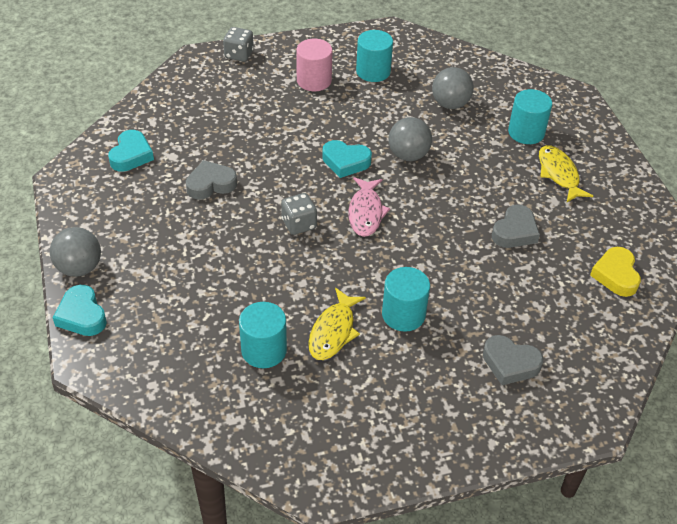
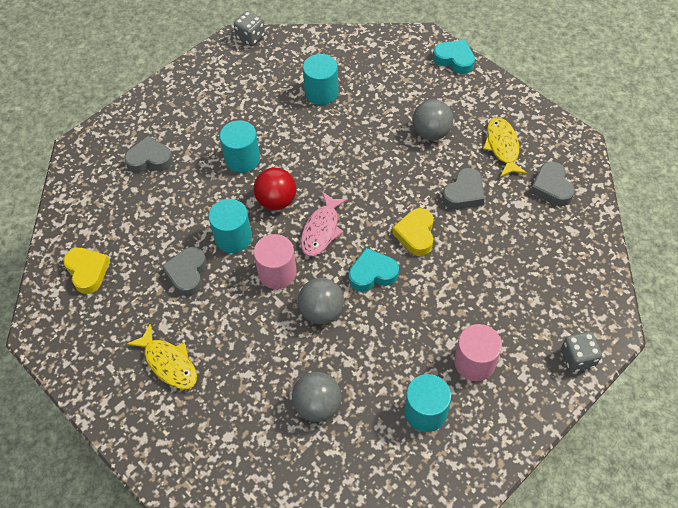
camera: 155 degrees right, 10 degrees up
(79, 268) = (489, 85): grey ball -> grey ball (431, 132)
(131, 155) = (551, 187): turquoise heart -> grey heart
(284, 173) = (415, 234): none -> yellow heart
(299, 224) = (367, 192): grey dice -> grey dice (250, 37)
(333, 331) = (284, 125): yellow fish -> yellow fish (502, 147)
(366, 212) = (321, 230): pink fish -> pink fish turned 135 degrees counterclockwise
(392, 256) = (276, 201): none -> red ball
(429, 197) = (277, 272): none -> pink cylinder
(526, 132) = (221, 405): turquoise cylinder -> turquoise cylinder (233, 237)

